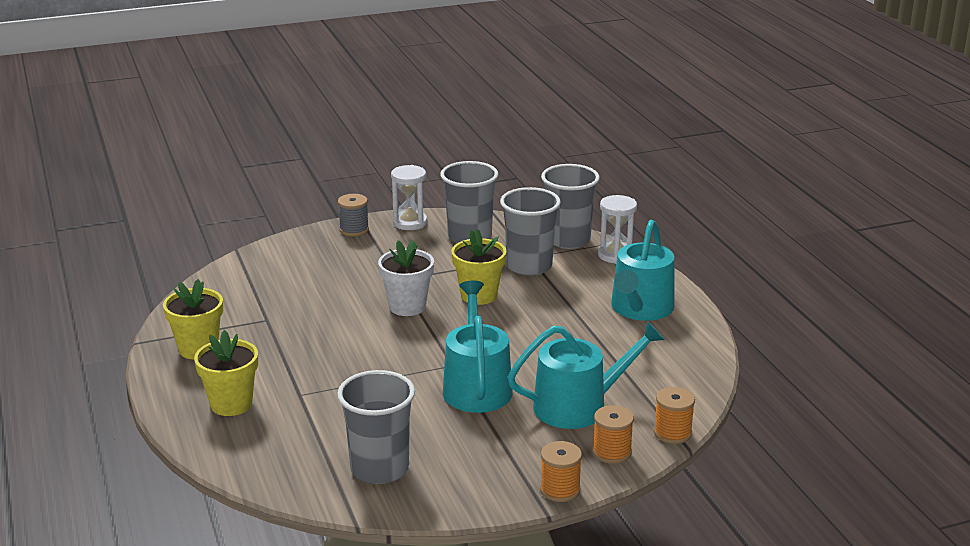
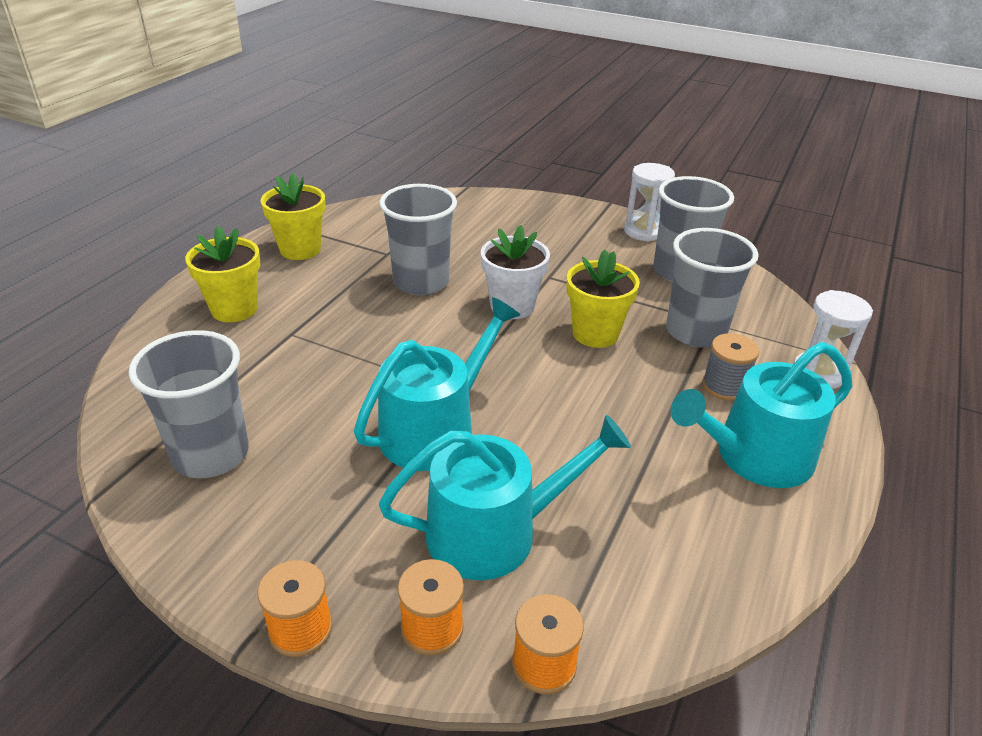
camera: 45 degrees right, 10 degrees up
(354, 230) = (584, 214): grey spool -> grey spool (724, 386)
(568, 240) = (783, 327): grey cup -> grey cup (421, 282)
(579, 406) = (495, 532): turquoise watering can -> turquoise watering can turned 45 degrees counterclockwise

